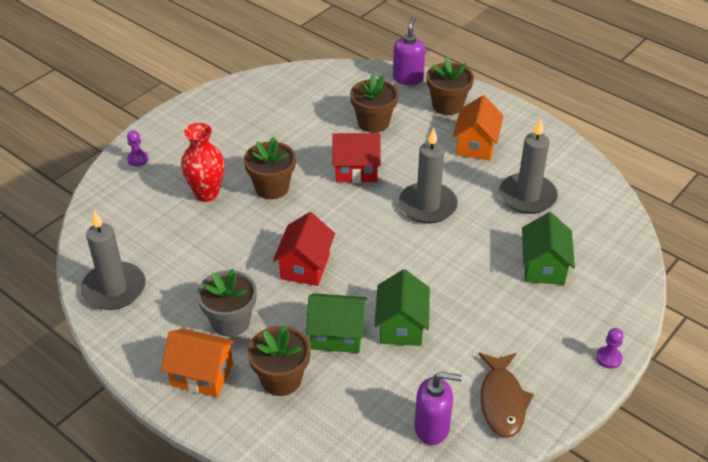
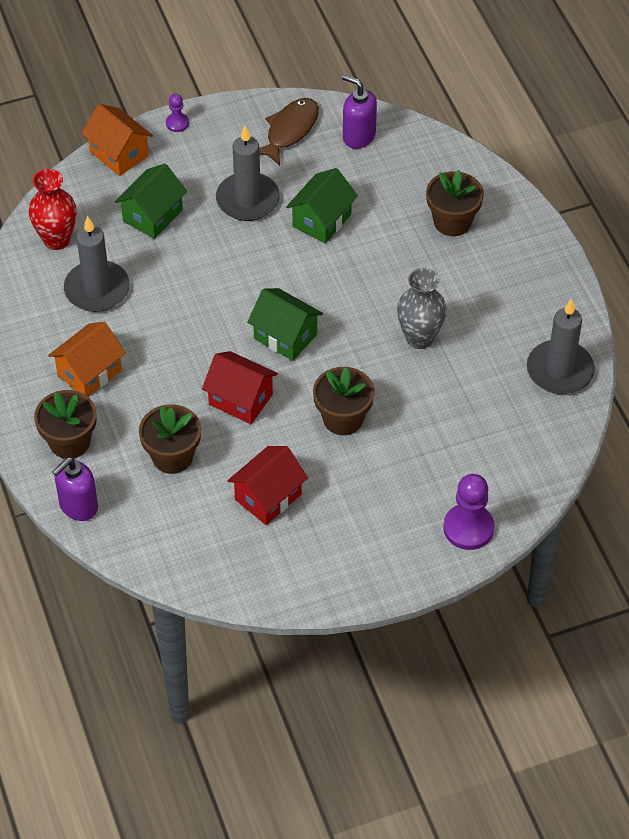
camera: 150 degrees left, 10 degrees up
(138, 159) = (468, 528): purple pawn -> purple pawn, size x1.90
(202, 375) = (516, 254): orange house -> orange house (119, 154)
(206, 194) = (416, 442): red vase -> red vase (57, 240)
(230, 321) = (467, 290): grey flower pot -> none
(248, 265) = (419, 338): none -> grey vase
(305, 266) = (367, 313): red house -> red house (268, 497)
(337, 335) = (382, 237): green house -> green house (285, 336)
(427, 205) = (202, 324): grey candle -> grey candle (247, 200)

